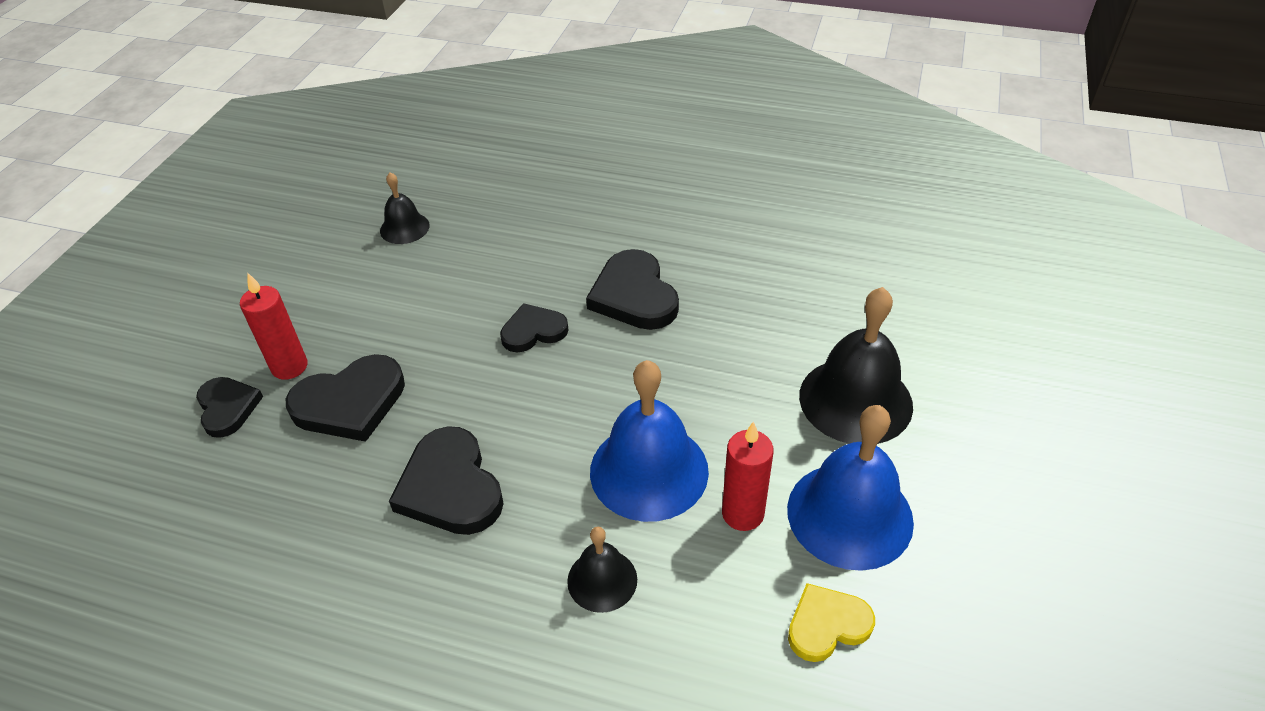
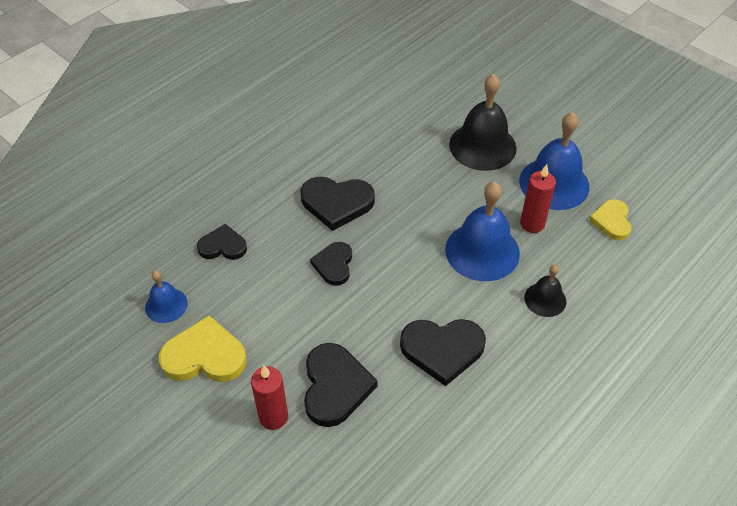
camera: 65 degrees left, 5 degrees up
(227, 408) = (291, 467): black heart -> black heart (223, 246)
(351, 282) = (205, 356): none -> yellow heart
(404, 228) = (166, 305): black bell -> blue bell

